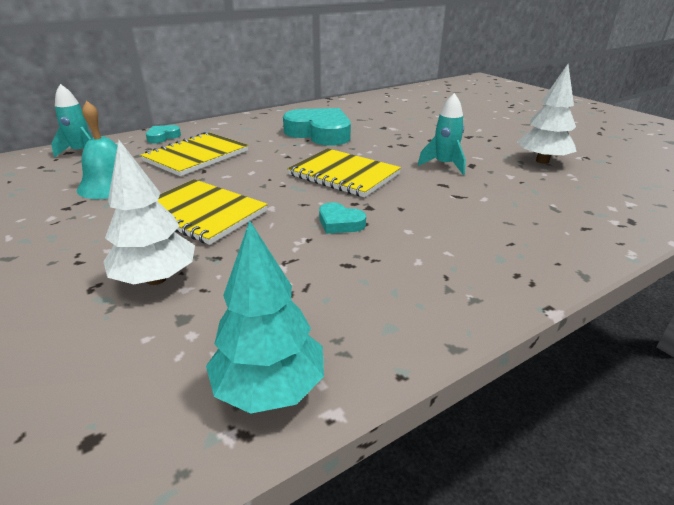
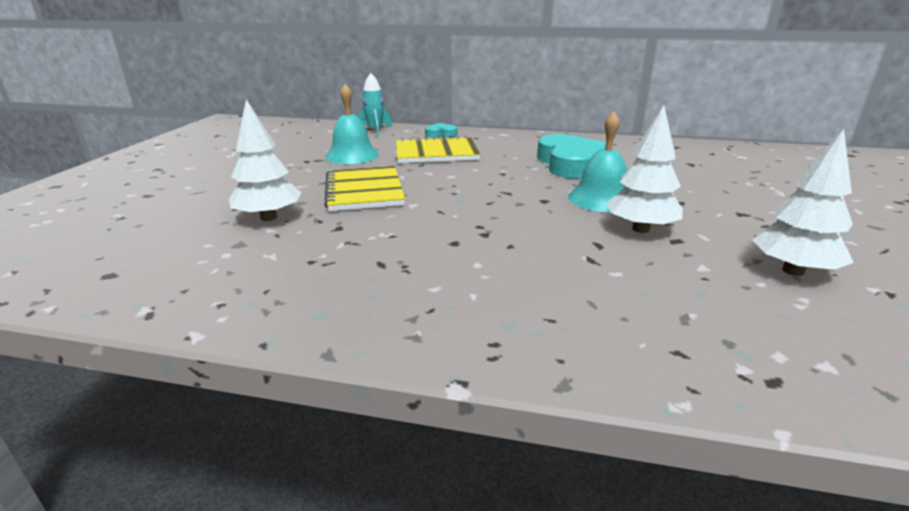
camera: 45 degrees right, 5 degrees down
(269, 387) = (200, 301): turquoise tree -> none
(340, 223) = (437, 235): turquoise heart -> none
(344, 174) = (519, 202): yellow notebook -> none
(387, 153) = (601, 199): none -> turquoise bell
(444, 165) = (641, 229): turquoise rocket -> white tree

